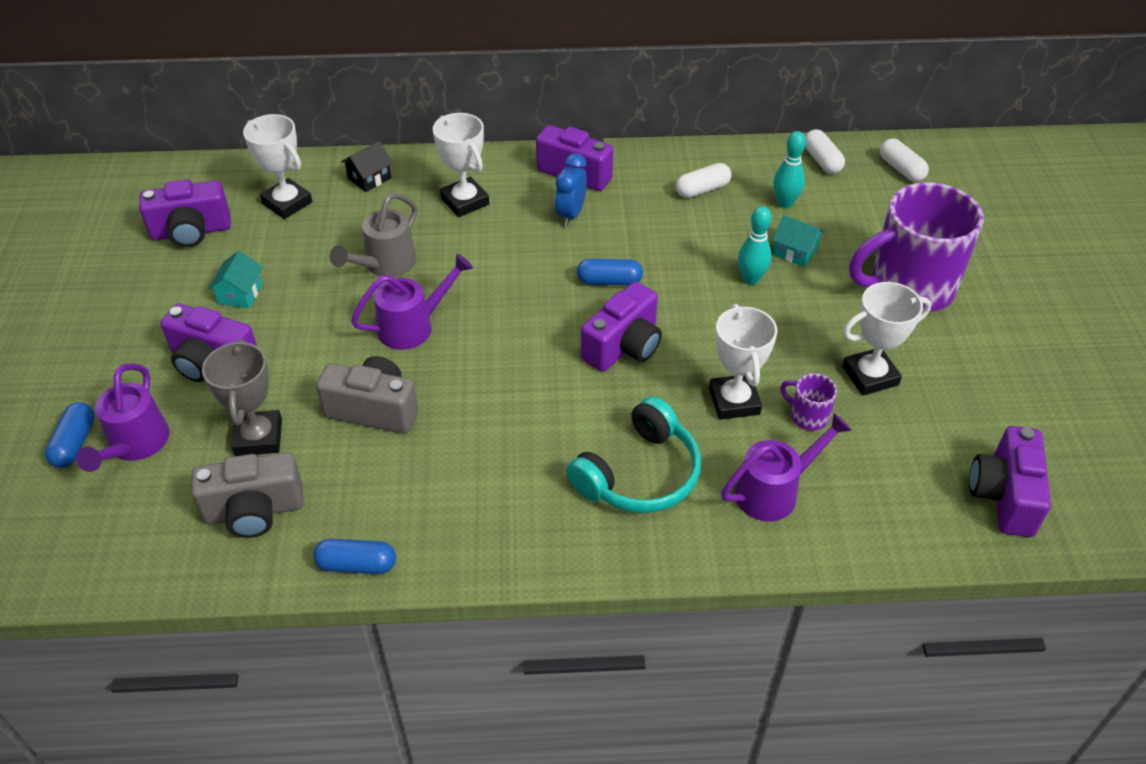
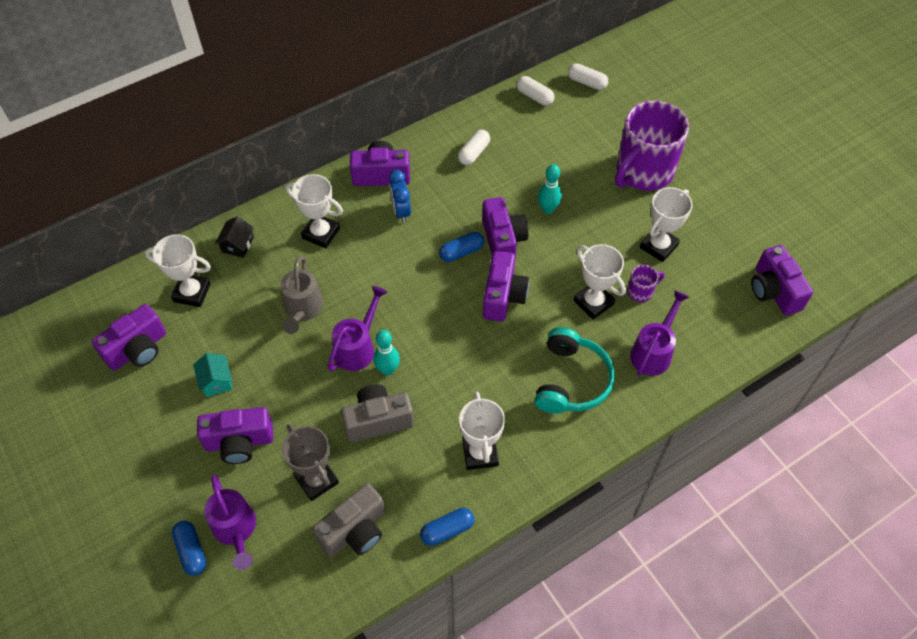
camera: 30 degrees left, 10 degrees up
(463, 500) = (480, 453): none -> white trophy
(669, 289) = (503, 240): none -> purple camera
(785, 203) = (532, 141): turquoise bowling pin -> turquoise bowling pin (388, 370)
(795, 252) = (561, 176): turquoise house -> none
(807, 416) = (641, 291): purple mug -> purple mug turned 150 degrees clockwise

